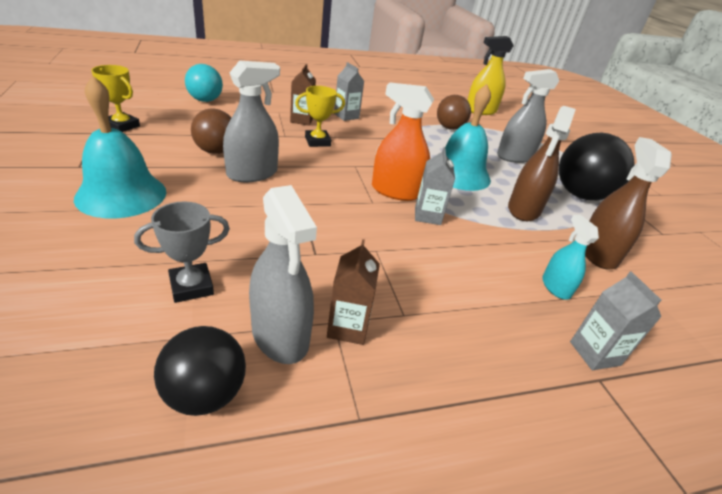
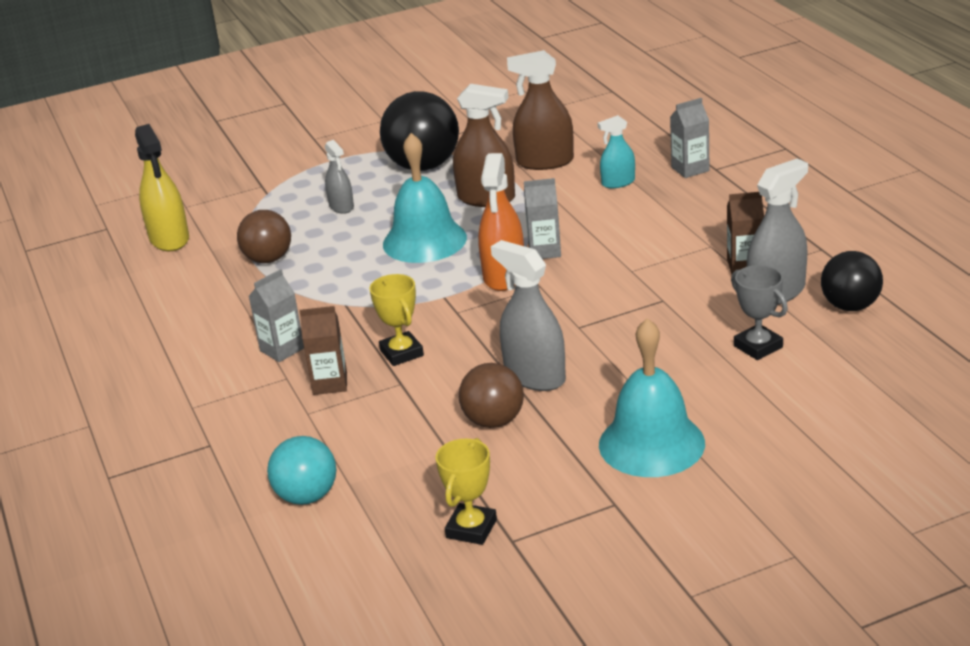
camera: 90 degrees left, 5 degrees down
(514, 157) = (341, 206): grey spray bottle -> grey spray bottle, size x0.59

